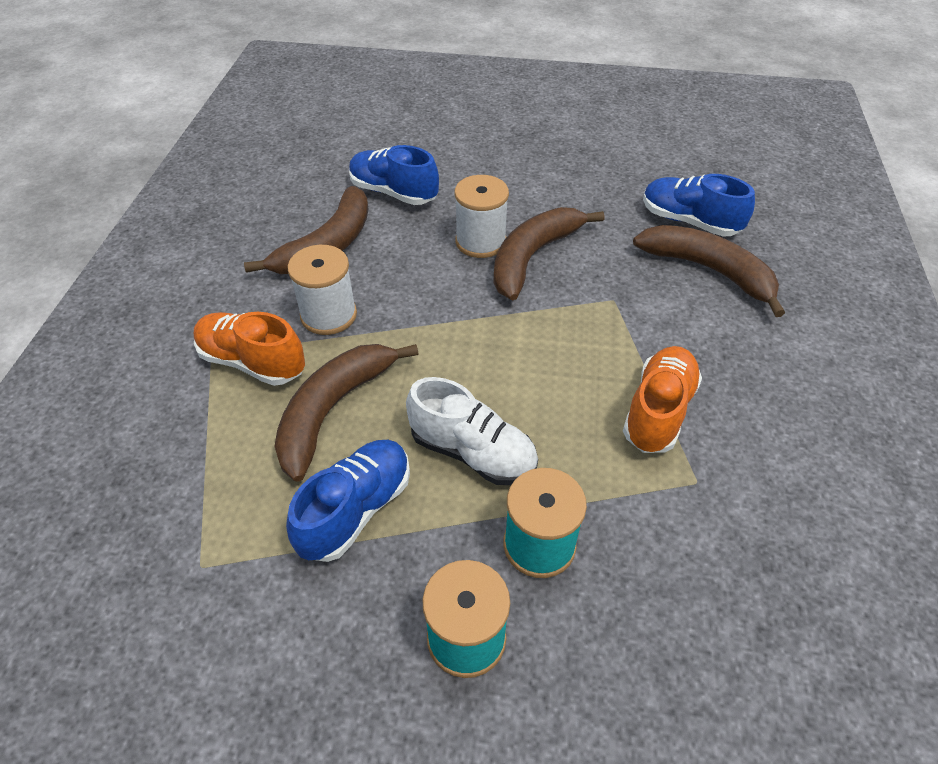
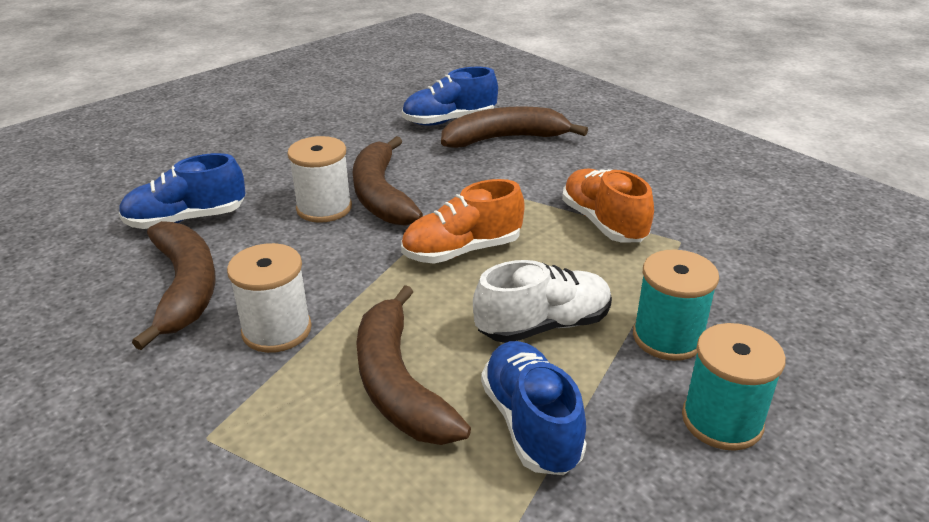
camera: 50 degrees left, 15 degrees down
(252, 362) = (262, 410): orange shoe -> orange shoe (462, 251)

